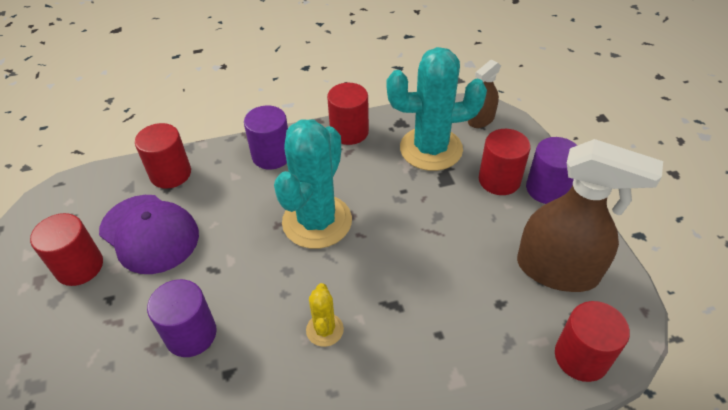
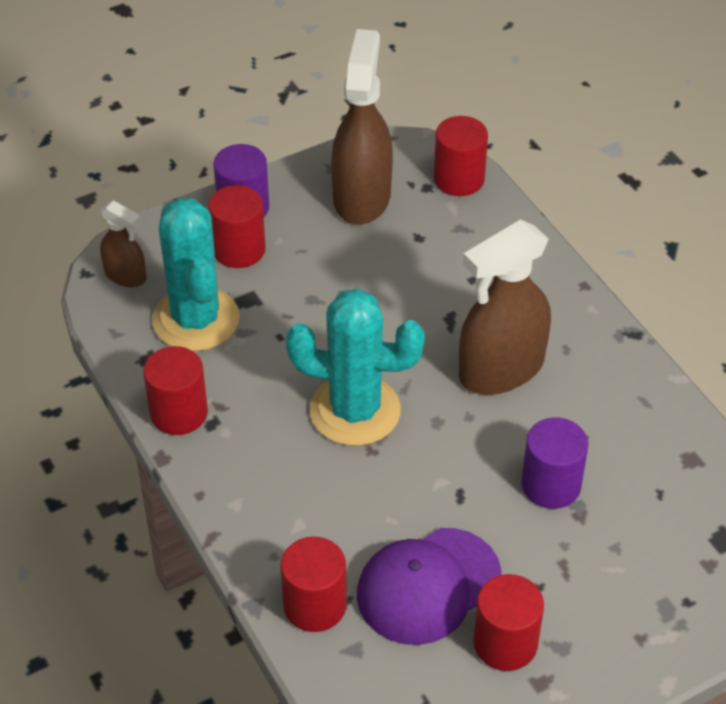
camera: 105 degrees left, 0 degrees up
(149, 233) = (428, 586): purple cap -> purple cap turned 150 degrees counterclockwise
(272, 155) = (248, 492): purple cylinder -> none
(325, 330) = (501, 369): yellow cactus -> brown spray bottle

